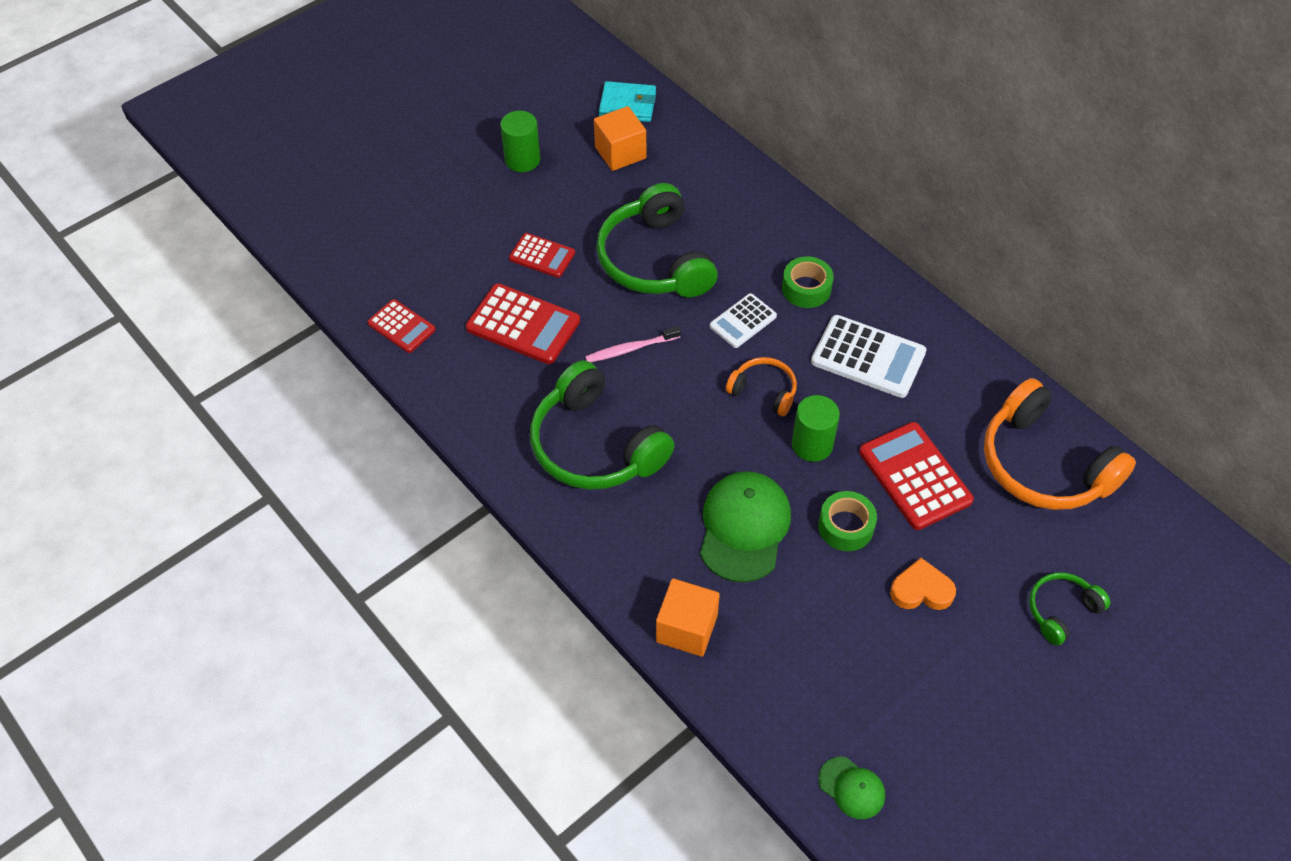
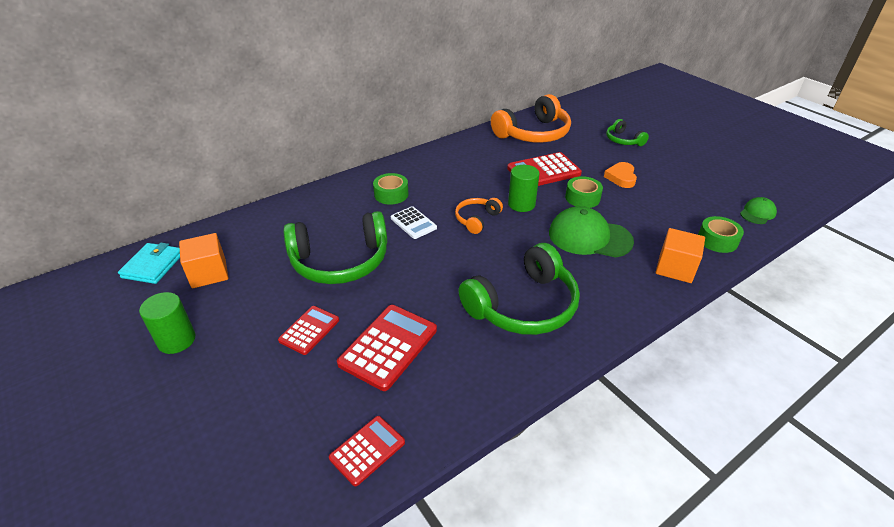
camera: 85 degrees left, 15 degrees down
(630, 349) = (428, 280): pink toothbrush -> none
(762, 702) = (717, 240): none -> green tape
(868, 357) = (453, 177): white calculator -> none

